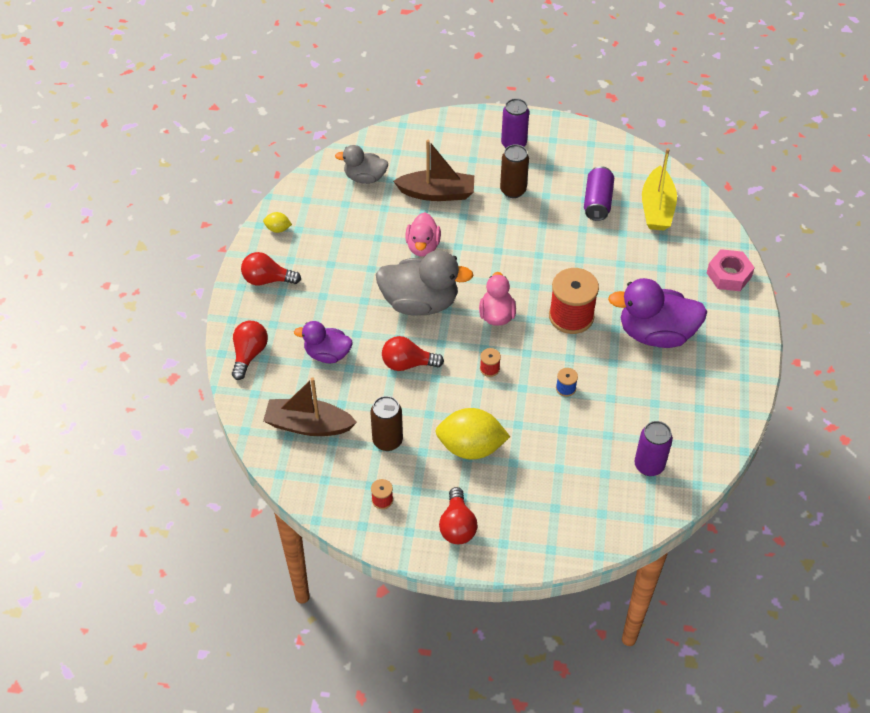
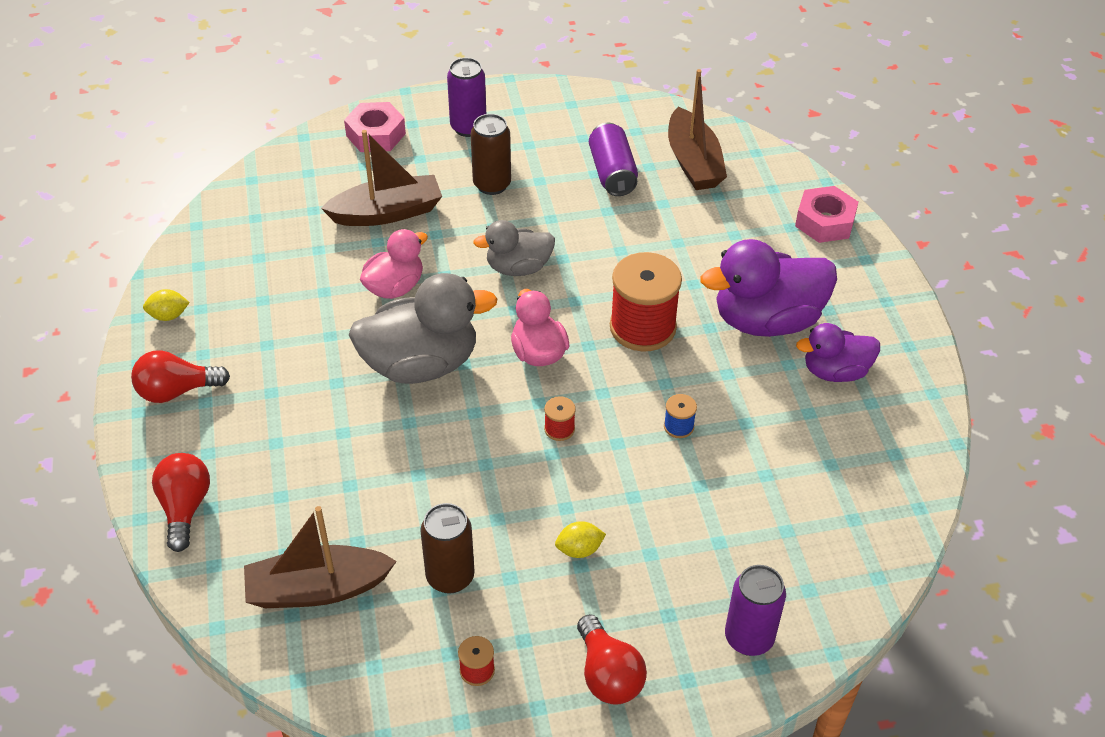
camera: 20 degrees left, 5 degrees down
(327, 354) = (309, 474): purple duck -> purple duck (835, 371)
(365, 177) = (275, 216): grey duck -> grey duck (518, 267)
(408, 364) = (436, 455): red light bulb -> none
(423, 246) = (395, 287): pink duck -> pink duck turned 120 degrees counterclockwise
(450, 134) = (376, 134): none -> pink nut
(471, 447) = (579, 549): yellow lemon -> yellow lemon, size x0.45
(649, 465) = (842, 501): purple can -> purple can (749, 638)
(657, 208) = (693, 162): yellow boat -> brown boat

